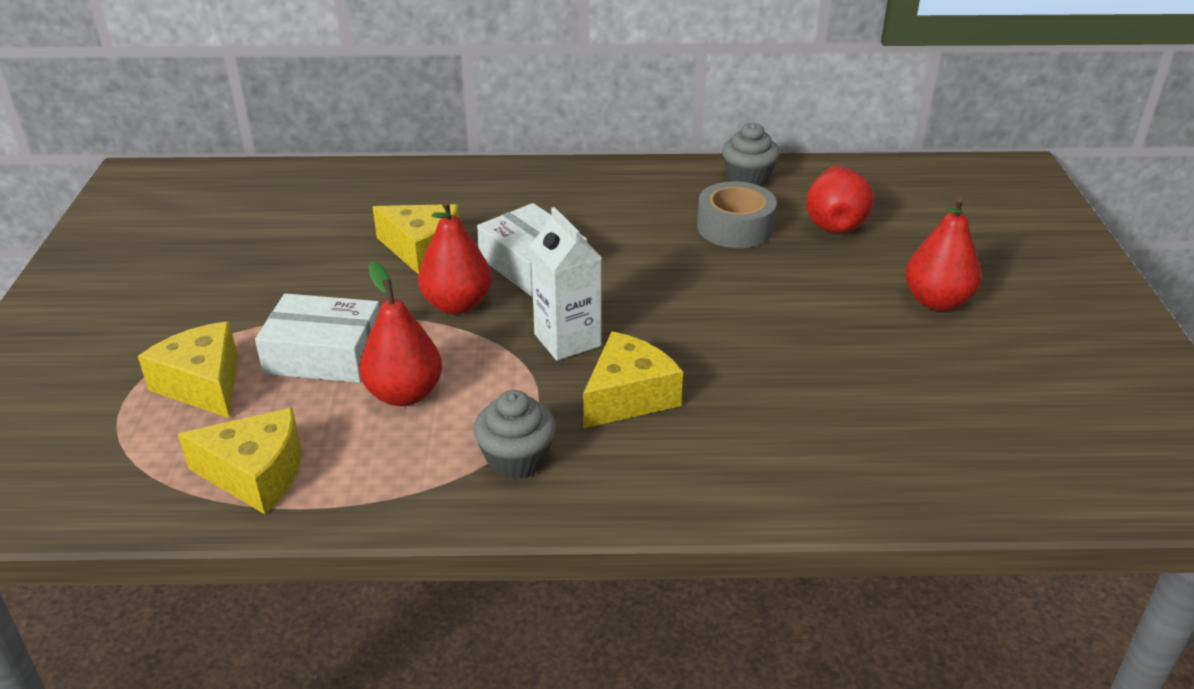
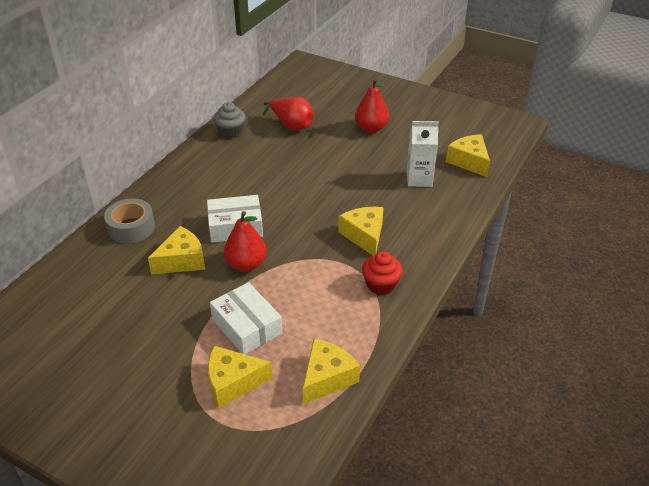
camera: 60 degrees left, 5 degrees up
(324, 354) = (247, 326): white box -> white box turned 75 degrees counterclockwise
(404, 394) = (305, 306): red pear -> none
(516, 459) = (381, 284): grey cupcake -> red cupcake
(567, 340) = (308, 238): white carton -> white carton (419, 179)
(735, 227) = (267, 153): grey tape -> grey tape (131, 227)
(995, 457) = (469, 161): none -> yellow cheese

